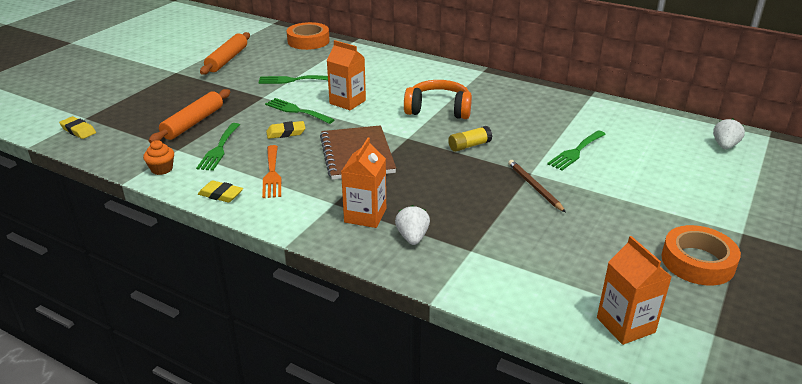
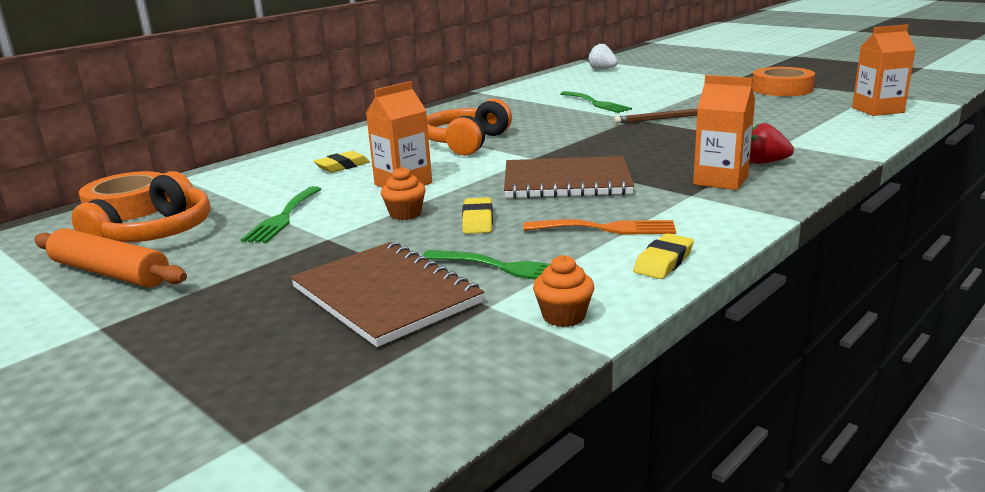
camera: 75 degrees left, 10 degrees down
(78, 130) = (315, 444): yellow eraser -> yellow eraser (342, 166)
(193, 123) = (386, 295): orange rolling pin -> brown notebook
(271, 56) = (155, 234): none -> orange headphones
(296, 111) = (405, 214): green fork -> orange cupcake
(412, 237) = (764, 163): white strawberry -> red strawberry
(469, 146) = (567, 135): yellow glue stick -> none

